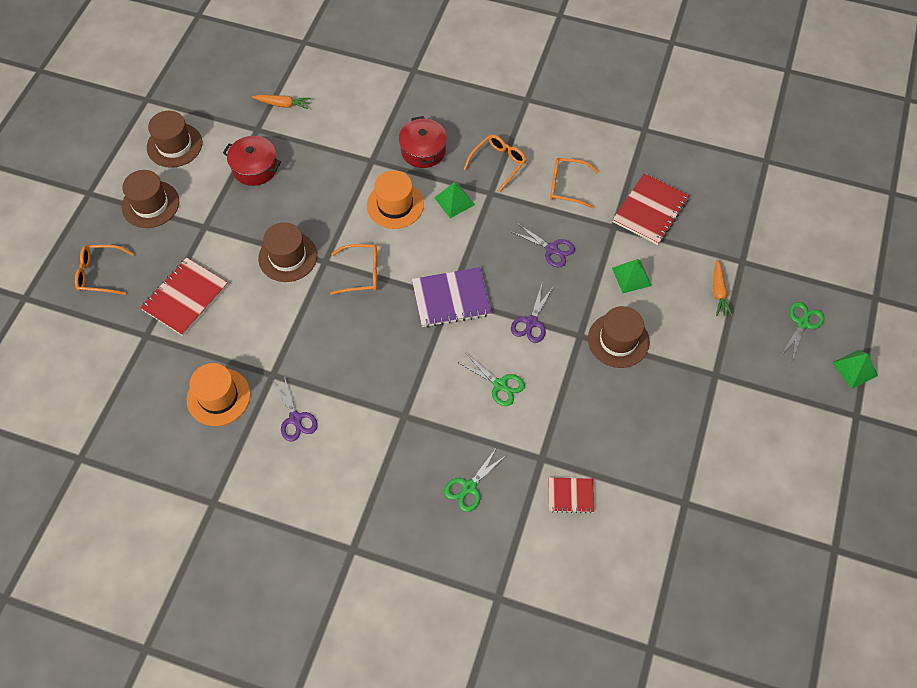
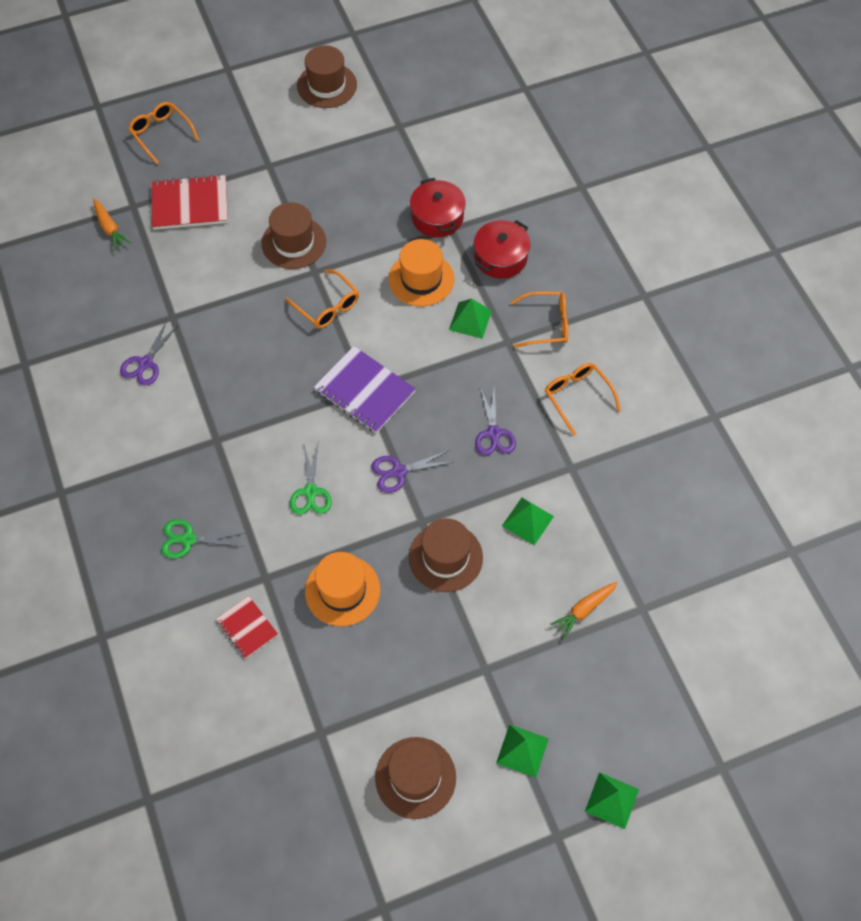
camera: 50 degrees right, 0 degrees up
(150, 204) = (255, 115): brown hat -> brown hat (415, 777)
(218, 397) = (120, 296): orange hat -> orange hat (342, 590)
(255, 168) = (359, 154): red pot -> red pot (437, 217)
(282, 104) = (443, 123): orange carrot -> orange carrot (110, 228)
(650, 210) = (620, 486): red notebook -> none
(786, 393) = (522, 750): none -> green pyramid
(802, 323) = (620, 713): green scissors -> none

